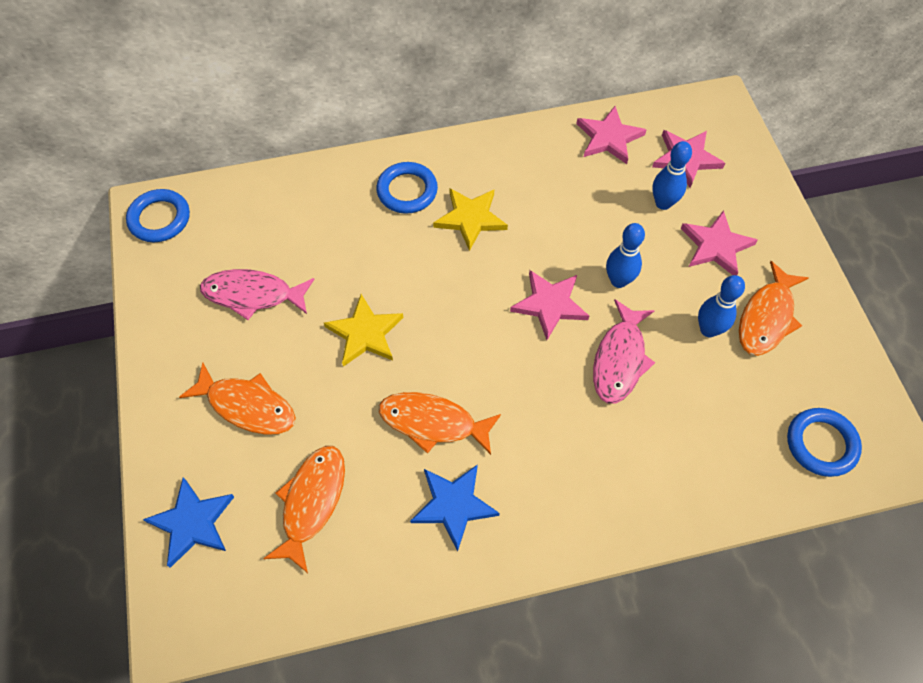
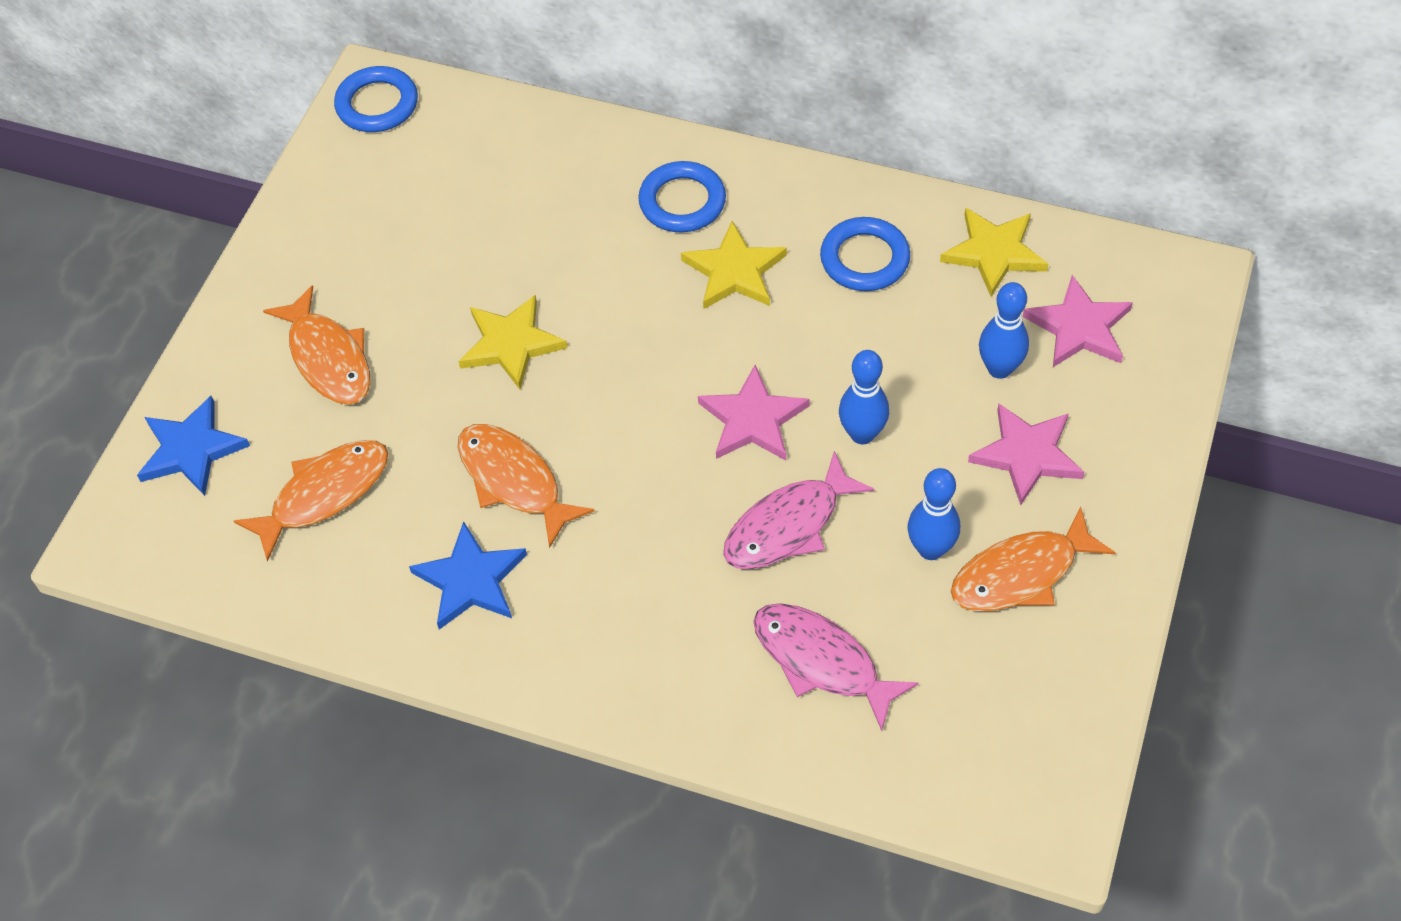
camera: 35 degrees right, 5 degrees down
(253, 295) = (418, 239): pink fish -> pink fish (822, 661)
(609, 138) = (994, 253): pink star -> yellow star
(821, 444) = (964, 754): blue ring -> blue ring (864, 259)

